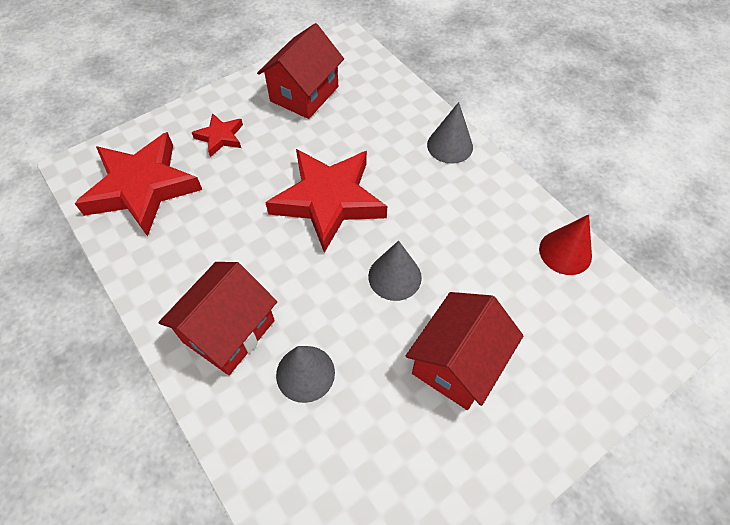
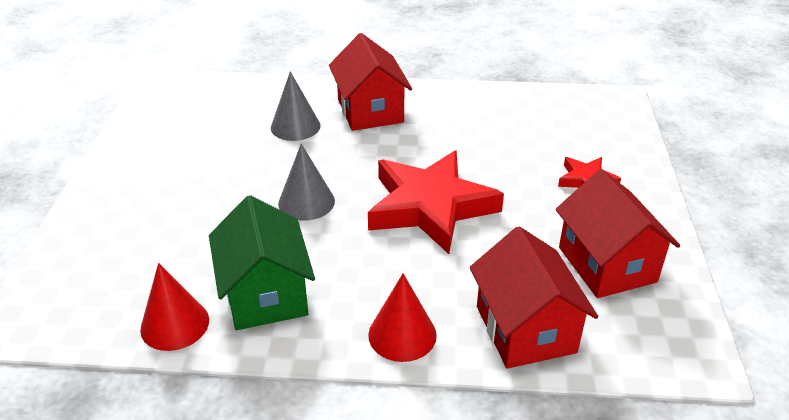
camera: 130 degrees right, 20 degrees down
(142, 188) = (559, 120): red star -> none
(450, 145) = (402, 334): grey cone -> red cone
(457, 363) = (199, 191): red house -> red house (525, 329)
(494, 227) = (266, 294): none -> green house

